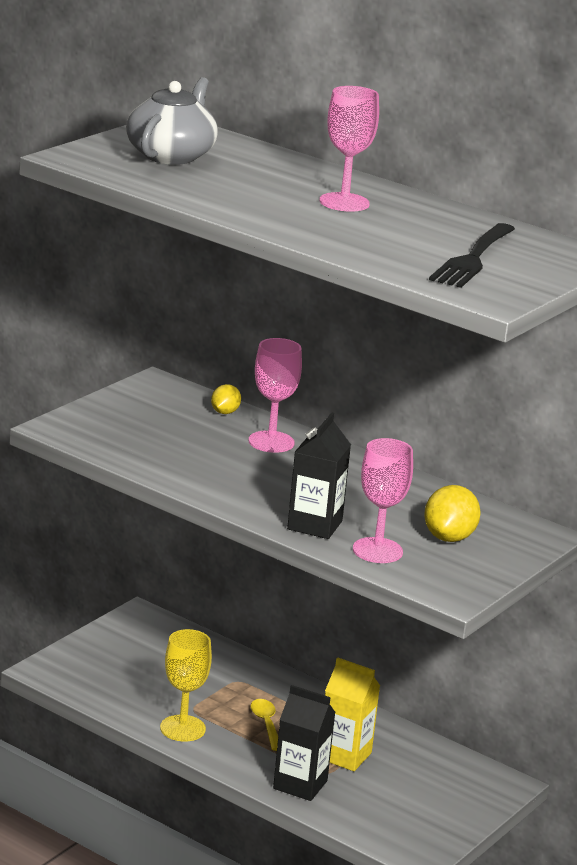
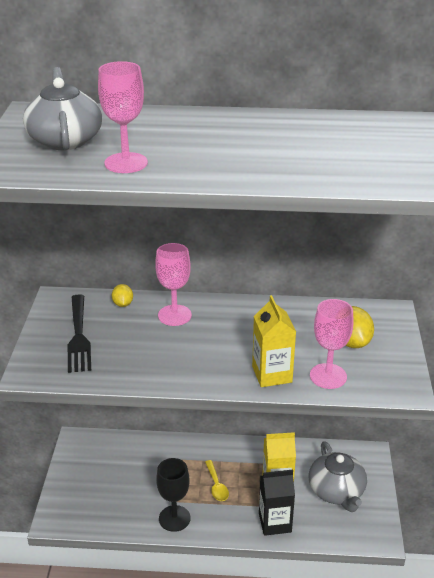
camera: 30 degrees left, 10 degrees up
(182, 728) = (174, 518): yellow goblet -> black goblet
(266, 724) = (216, 485): yellow spoon -> yellow spoon turned 150 degrees counterclockwise
(314, 525) = (272, 374): black carton -> yellow carton
(344, 202) = (231, 137): pink goblet -> pink goblet (126, 163)
(414, 794) = (336, 491): none -> grey teapot
(473, 259) = (375, 153): black fork -> black fork (79, 336)

